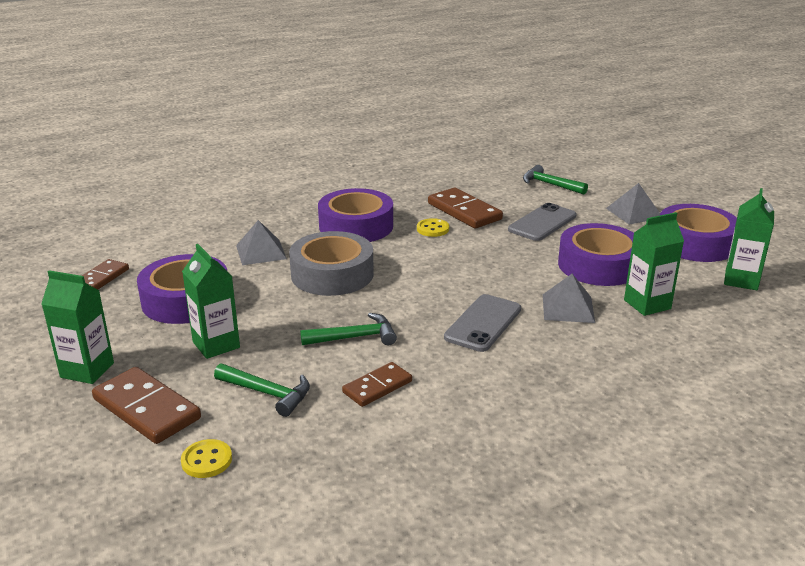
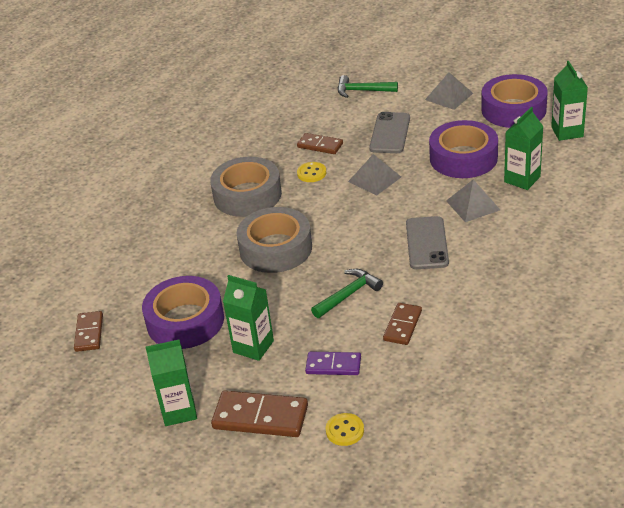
camera: 25 degrees left, 10 degrees up
(261, 252) = (196, 252): grey pyramid -> grey pyramid (374, 179)
(268, 393) = (333, 365): green hammer -> purple domino
(356, 226) = (247, 195): purple tape -> grey tape
(464, 211) = (320, 145): brown domino -> brown domino, size x0.62

